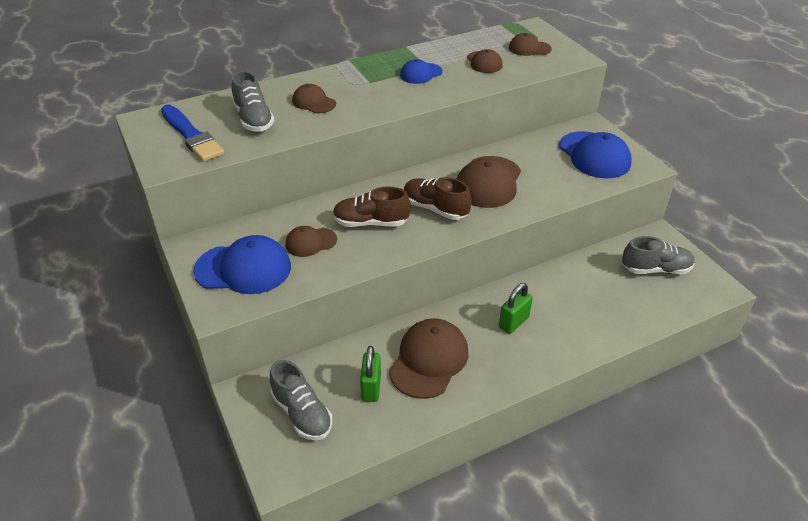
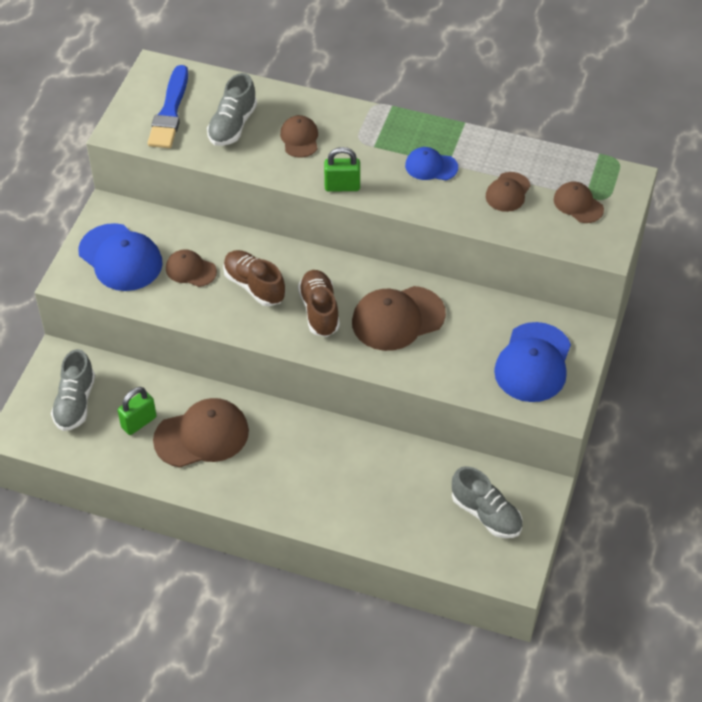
camera: 45 degrees right, 10 degrees up
(513, 322) = (302, 459): green padlock -> green padlock (342, 186)

